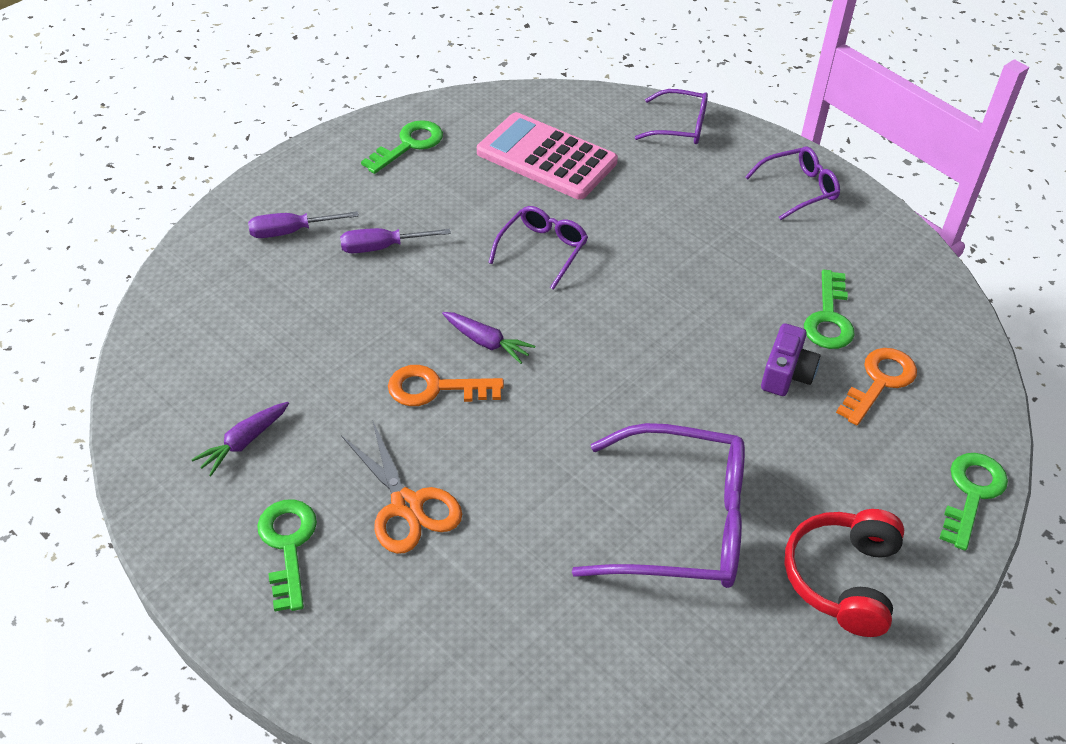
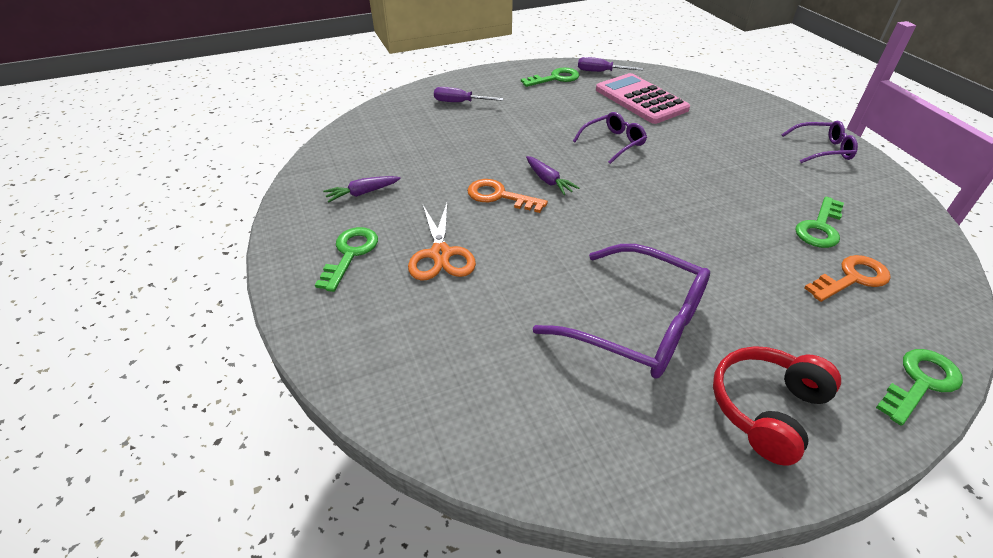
camera: 25 degrees right, 5 degrees down
(381, 247) = (509, 120): purple screwdriver -> purple screwdriver (600, 72)
(680, 126) = (743, 102): purple glasses -> none
(786, 374) = (769, 253): purple camera -> none

